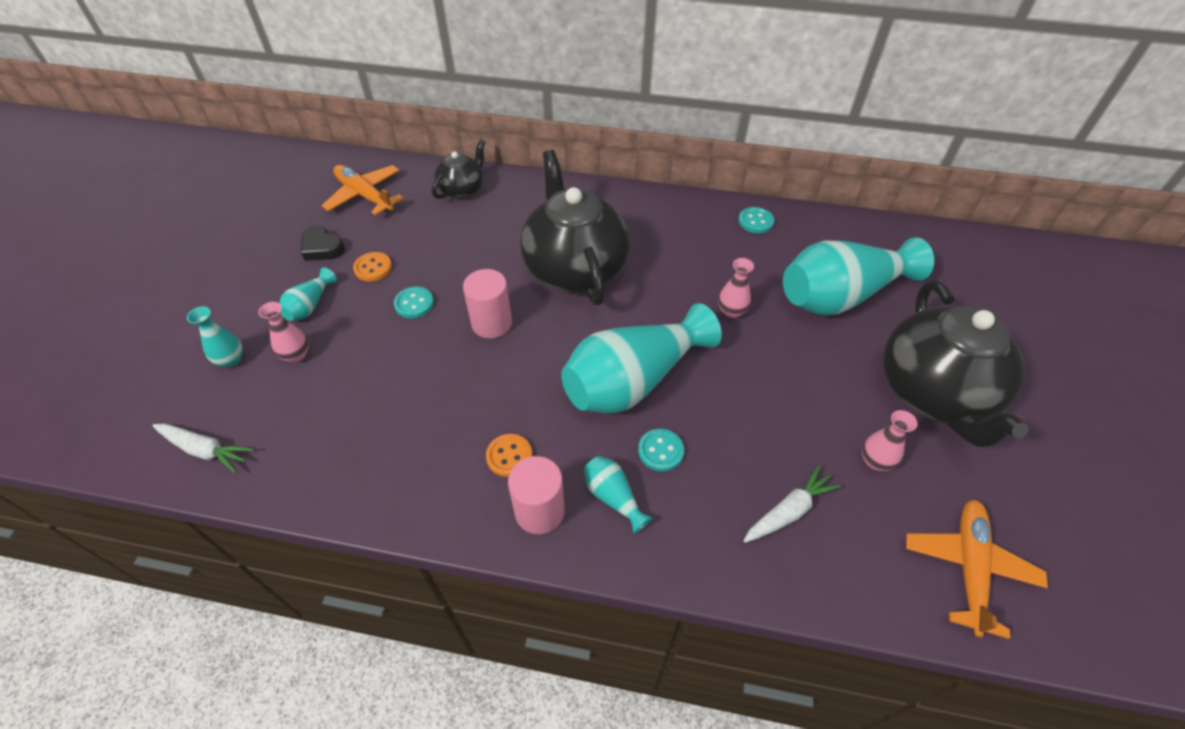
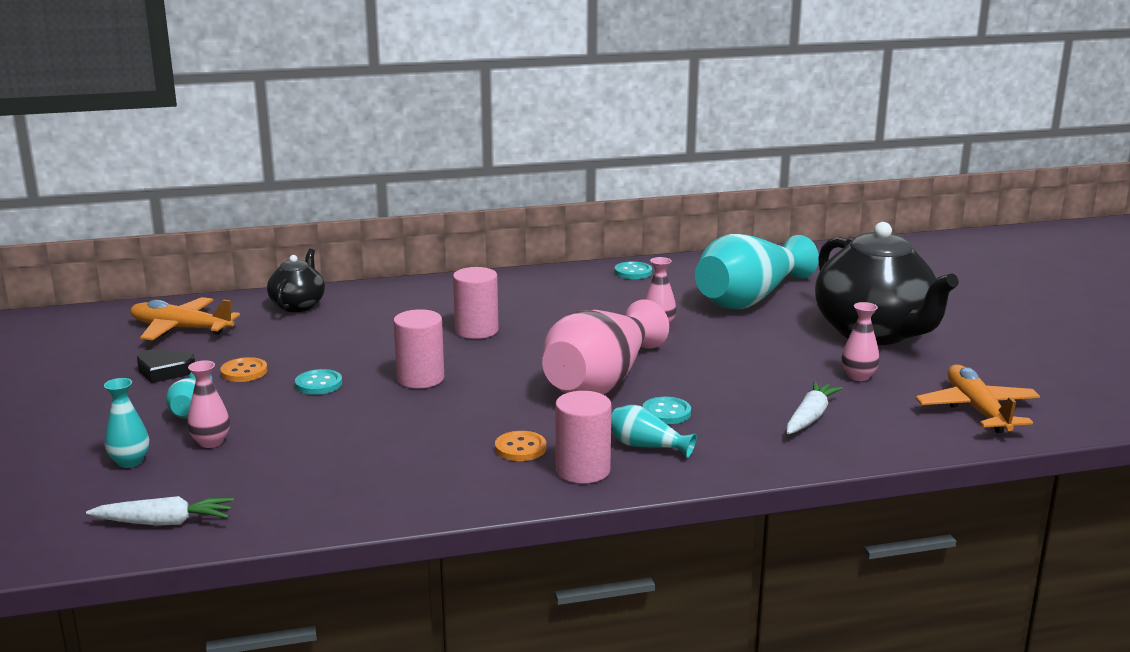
camera: 25 degrees left, 30 degrees down
(574, 268) = (476, 330): black teapot -> pink cylinder
(633, 380) = (602, 381): turquoise vase -> pink vase

